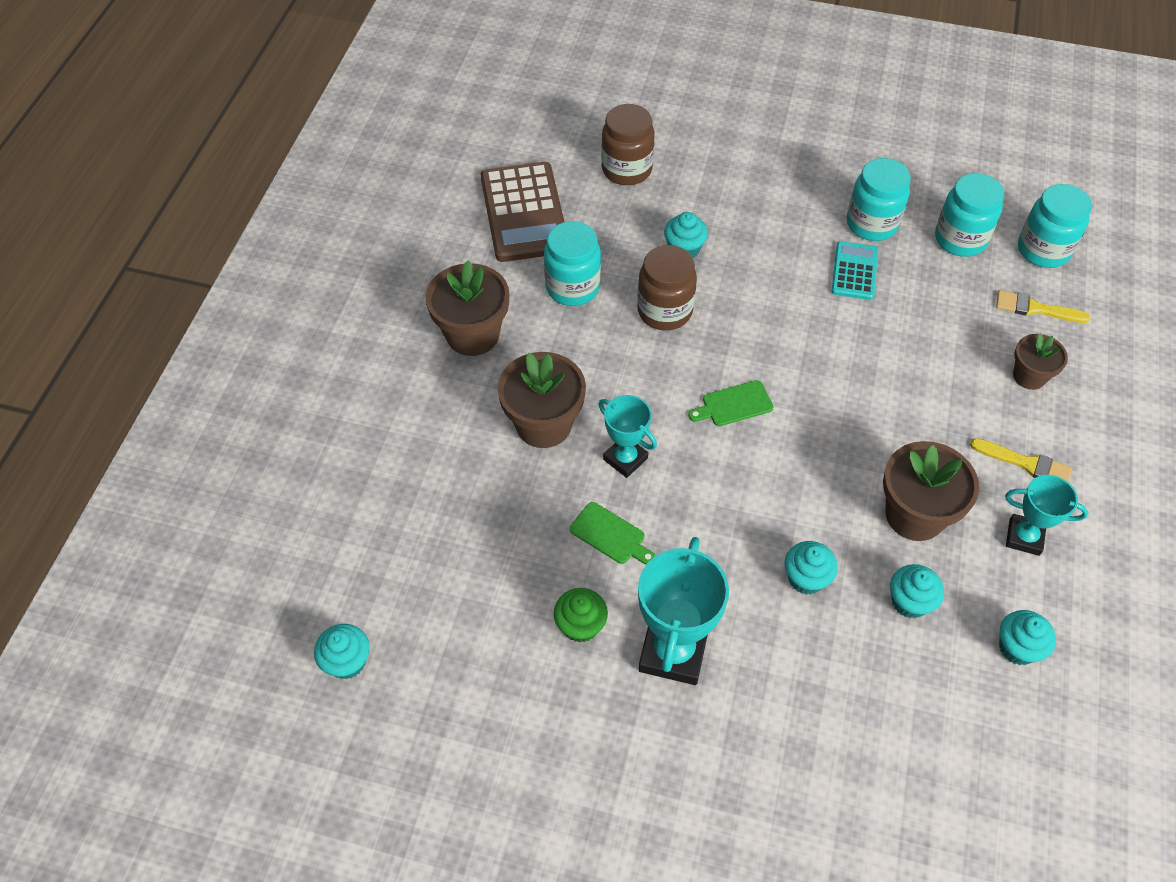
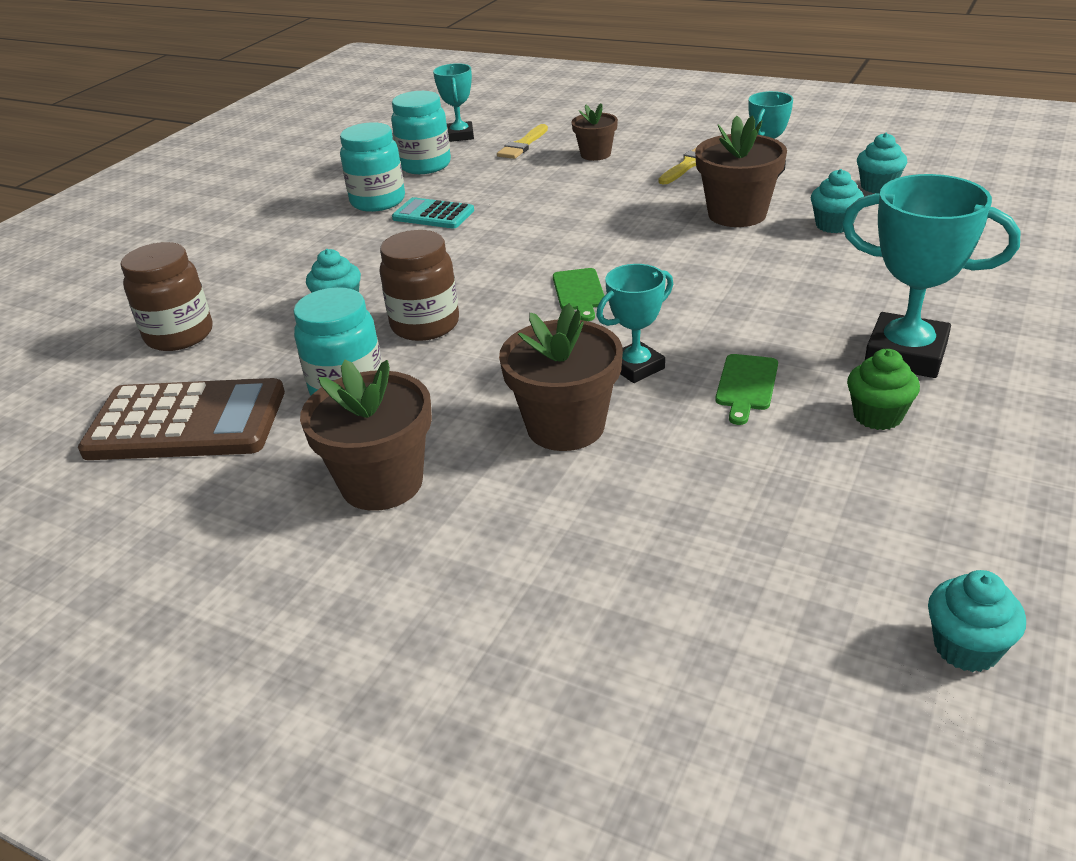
camera: 75 degrees left, 20 degrees down
(610, 535) = (746, 385): green cutting board -> green cutting board turned 150 degrees clockwise
(806, 578) = (808, 271): turquoise cupcake -> none
(1043, 250) = (460, 136): turquoise jar -> turquoise trophy

